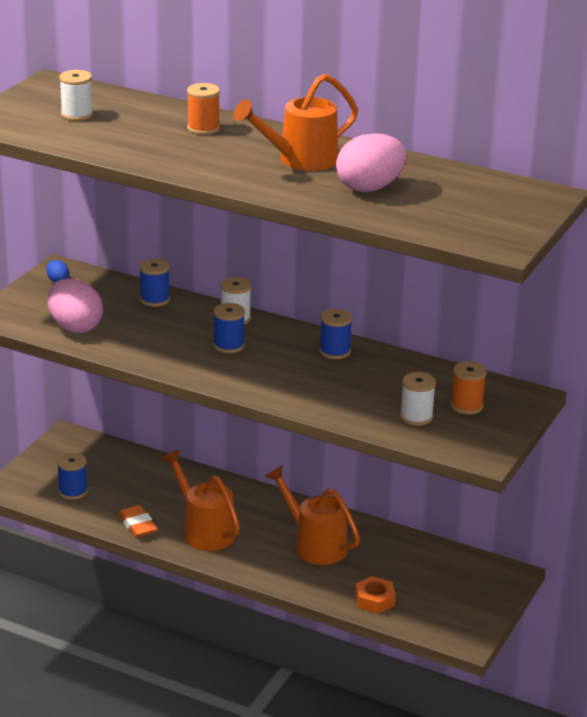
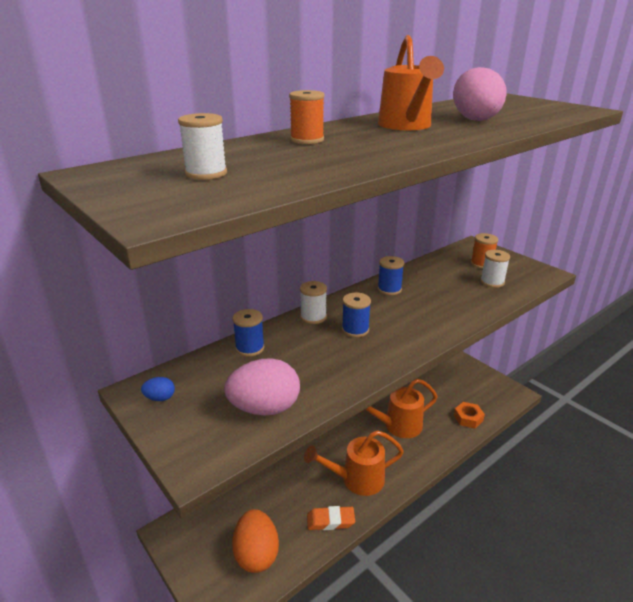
camera: 65 degrees left, 0 degrees up
(73, 491) = (256, 554): blue spool -> orange egg

